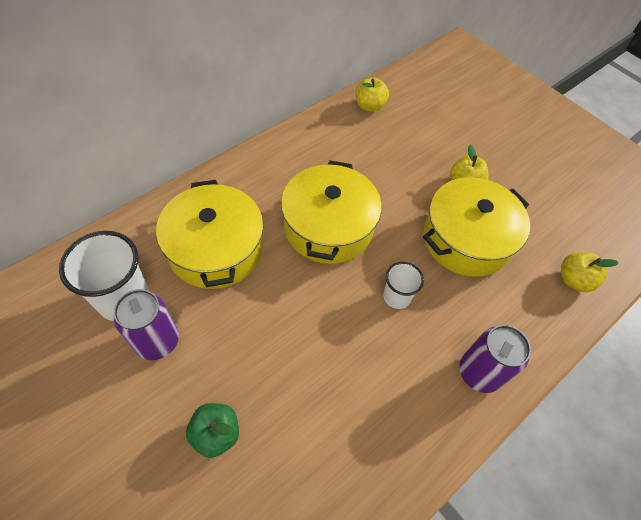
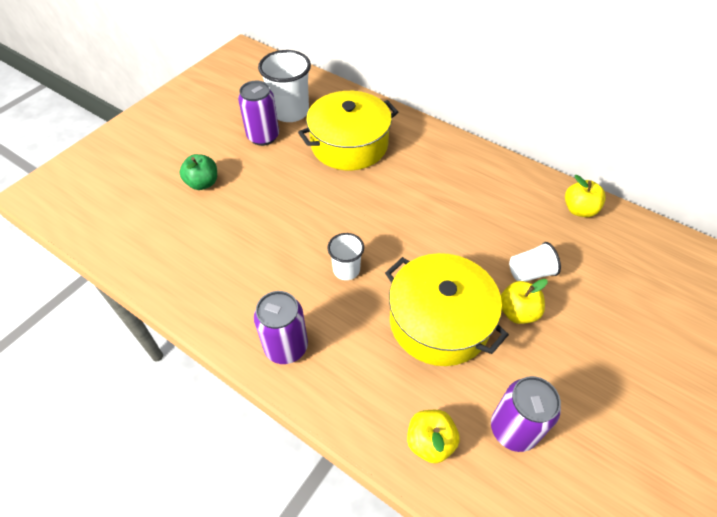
camera: 80 degrees right, 5 degrees down
(328, 227) = (402, 207): yellow pot -> none
(427, 161) = (530, 272): none -> white cup
(563, 223) = (513, 429): none -> purple can

